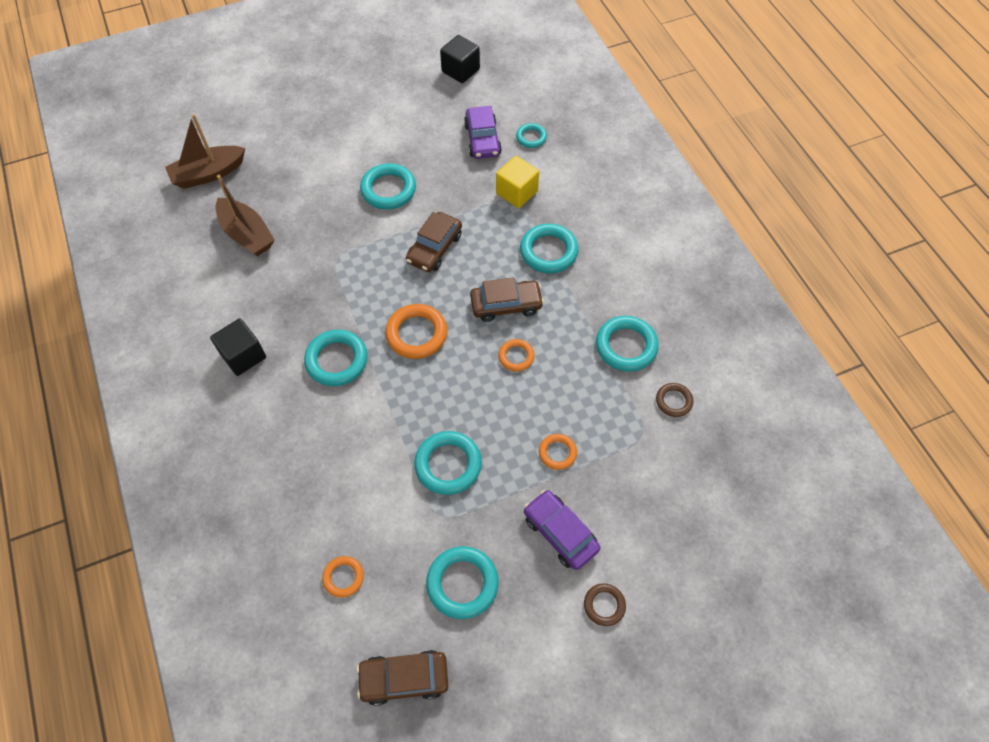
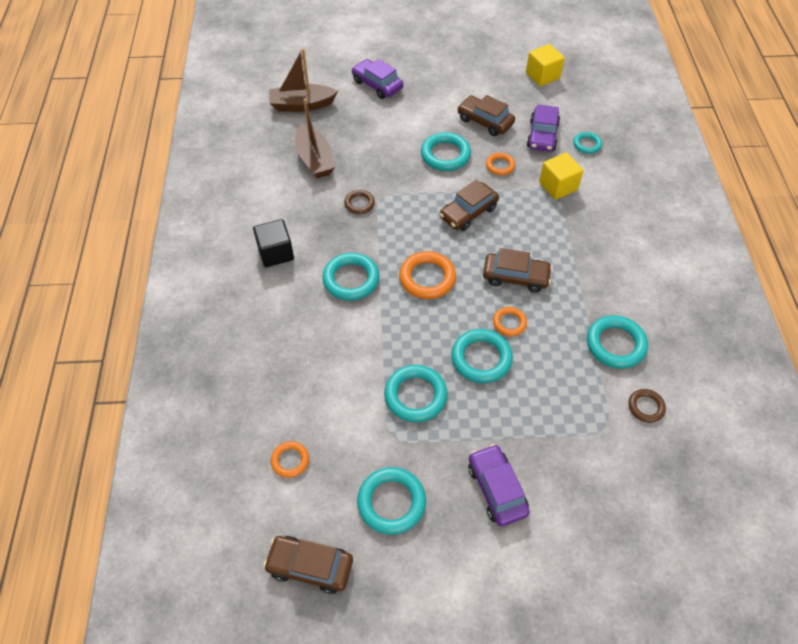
camera: 20 degrees right, 5 degrees down
(285, 127) = (377, 85): none -> purple car
(417, 139) = (485, 121): none -> brown car
(460, 70) = (542, 76): black cube -> yellow cube
(548, 251) = (570, 243): turquoise ring -> turquoise ring (481, 358)
(557, 453) = (518, 417): orange ring -> orange ring (500, 166)
(604, 605) = (516, 569): brown ring -> brown ring (359, 204)

